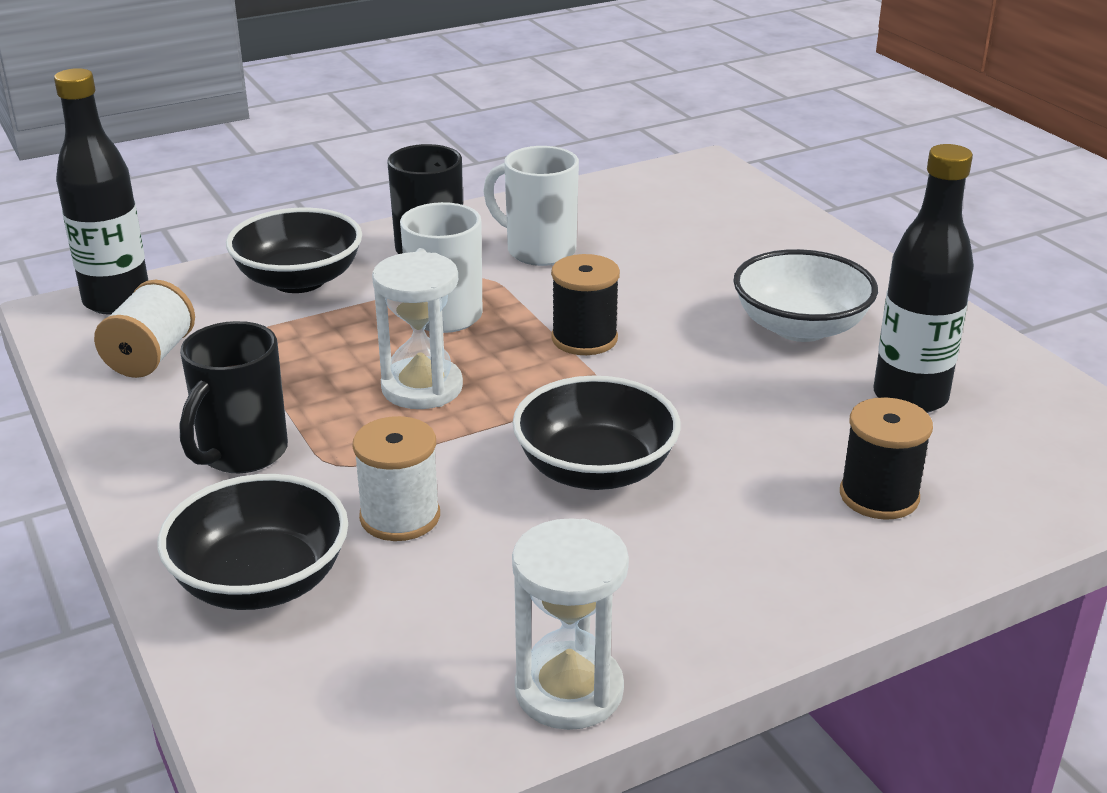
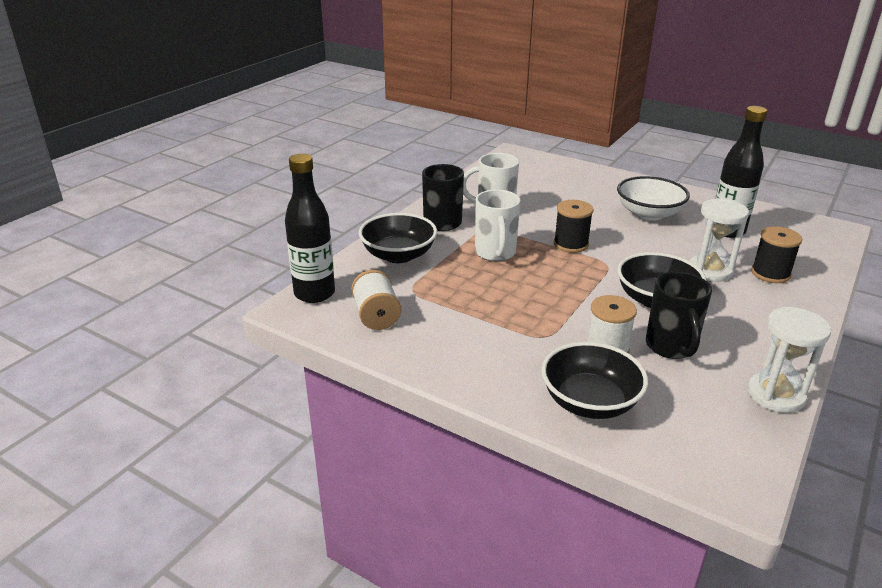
camera: 30 degrees left, 0 degrees up
(241, 454) = (493, 347): black mug -> black mug (671, 347)
(422, 388) = (532, 288): white hourglass -> white hourglass (710, 270)

